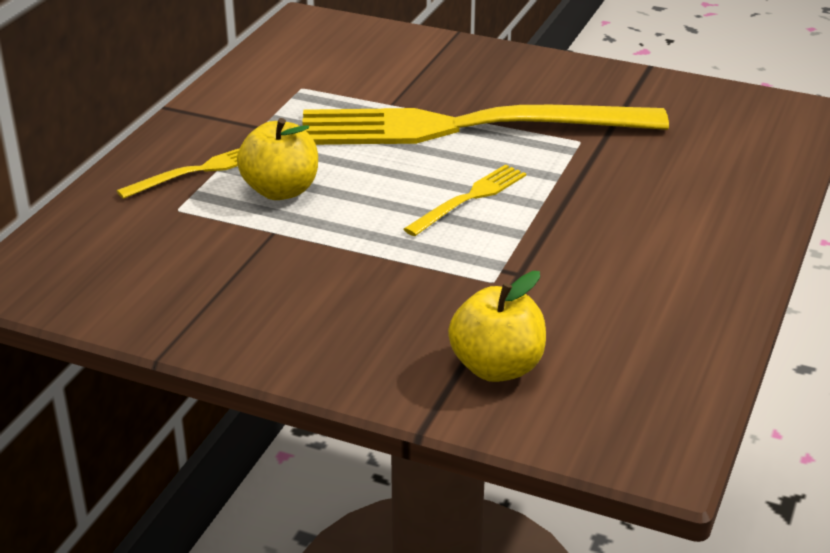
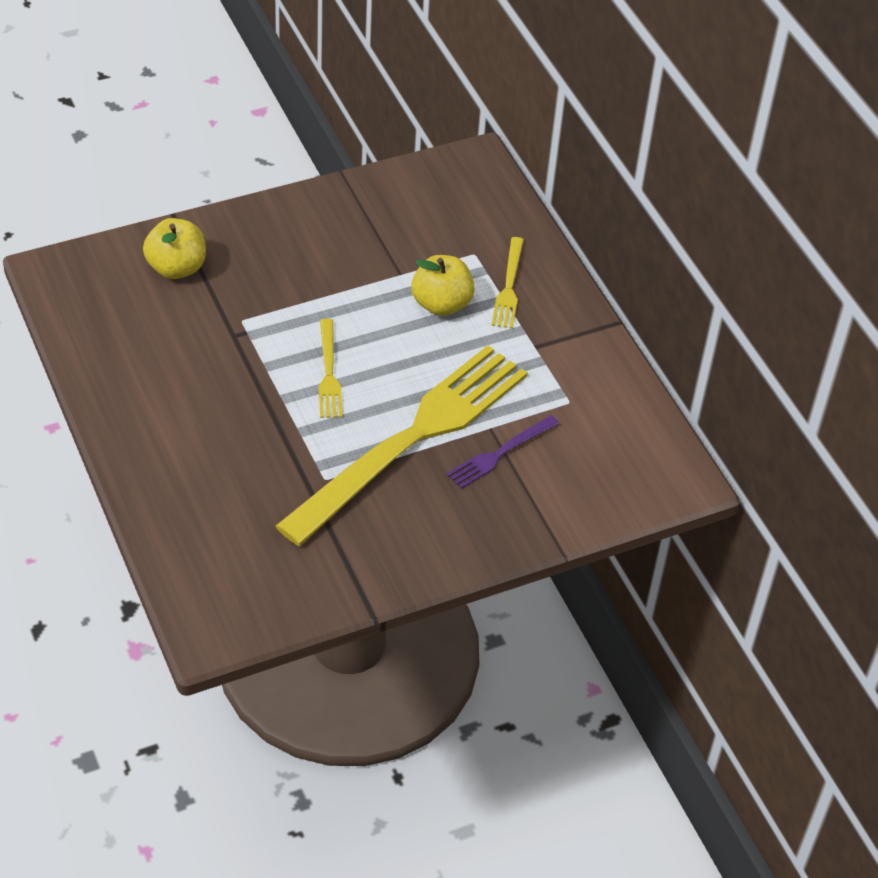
camera: 130 degrees right, 15 degrees up
(410, 88) = (500, 453): none -> purple fork

